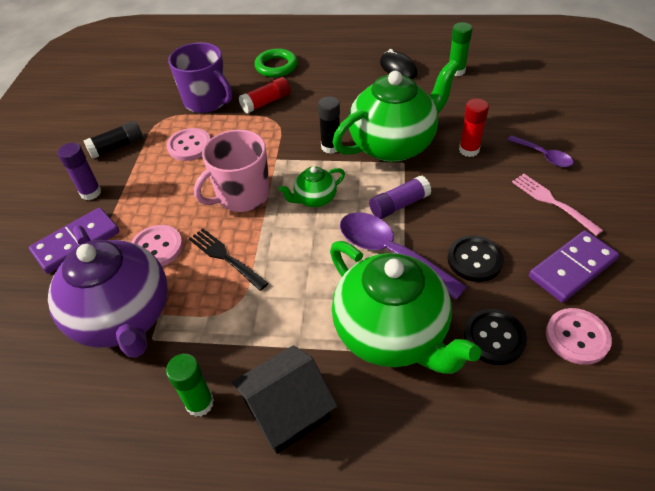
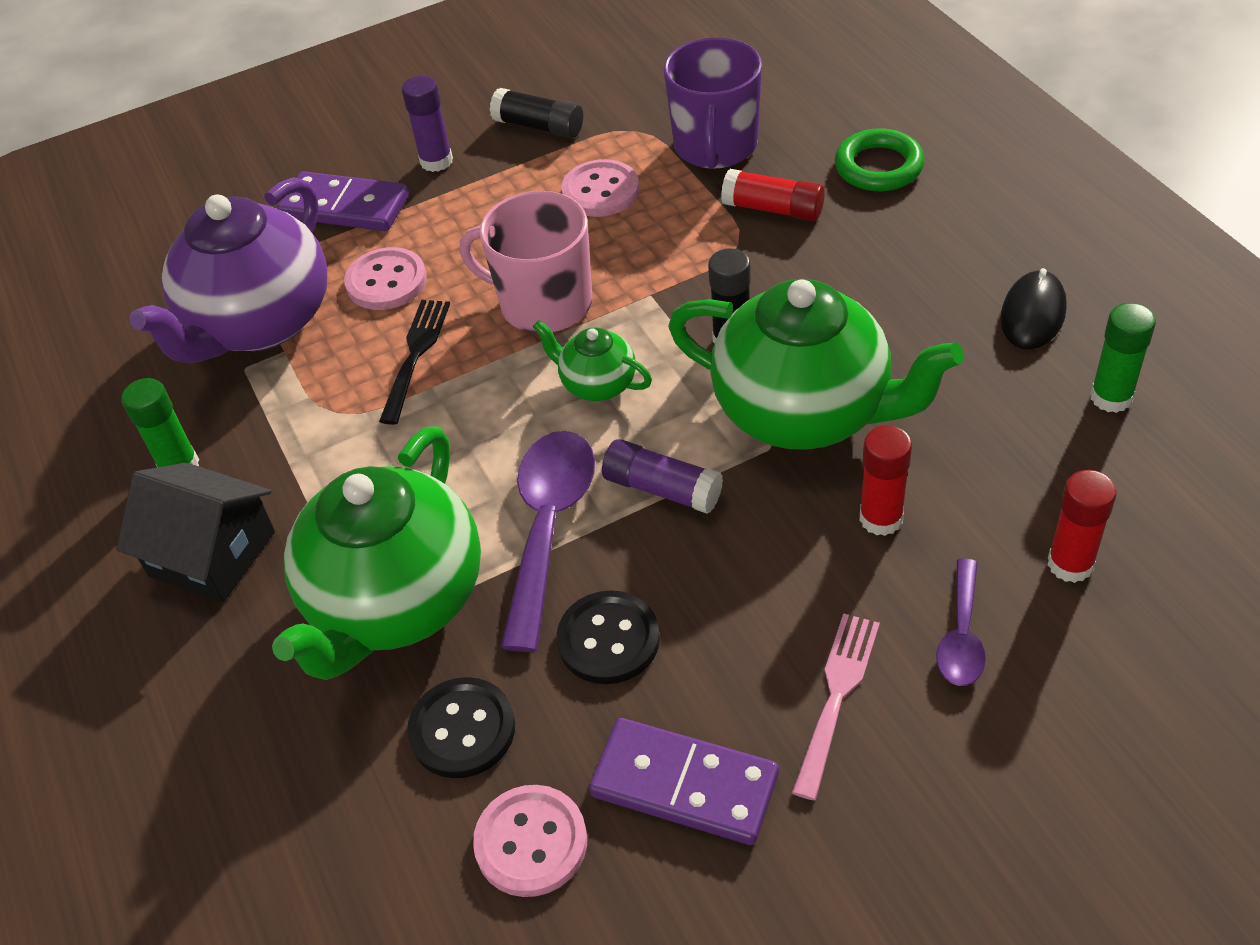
camera: 60 degrees right, 0 degrees up
(527, 115) = (1070, 564): none -> red glue stick

